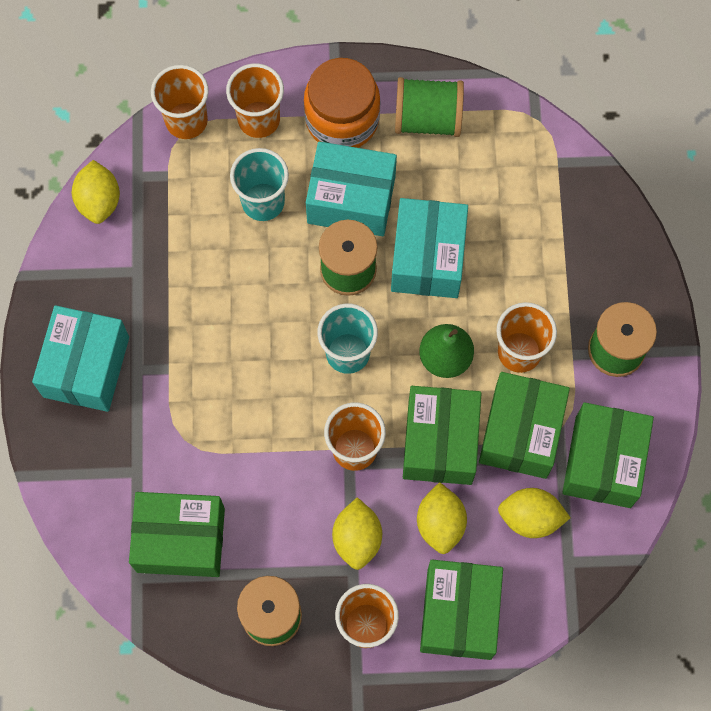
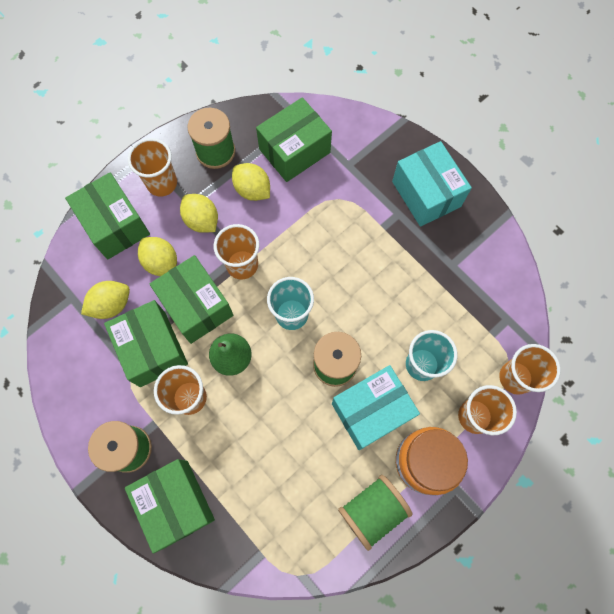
camera: 140 degrees right, 0 degrees up
(99, 201) = (513, 286): yellow lemon -> yellow lemon (252, 190)
(428, 258) = (293, 412): turquoise box -> none
(603, 462) = (89, 370): green box -> green box (176, 503)

